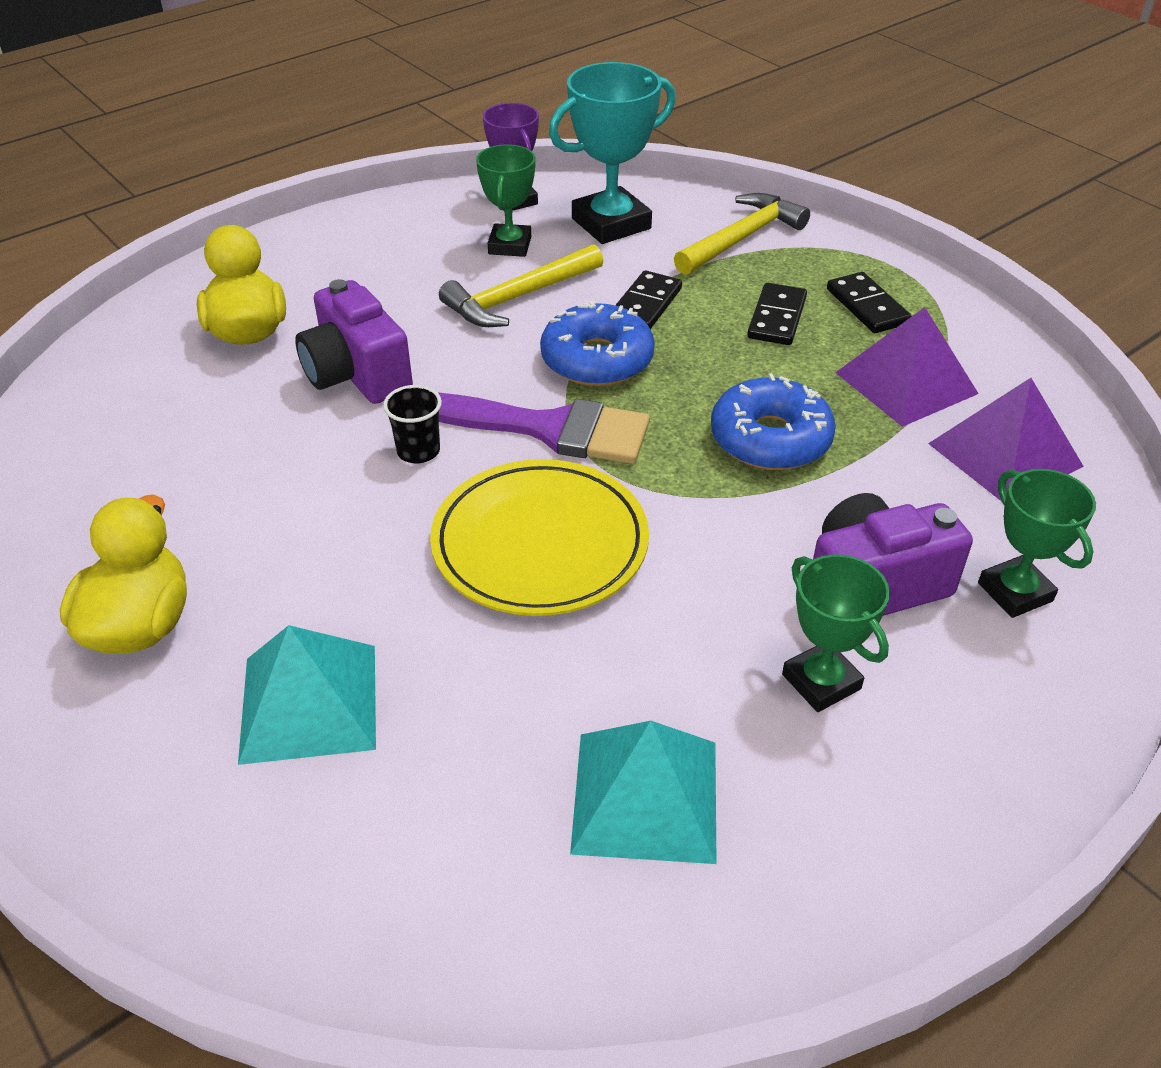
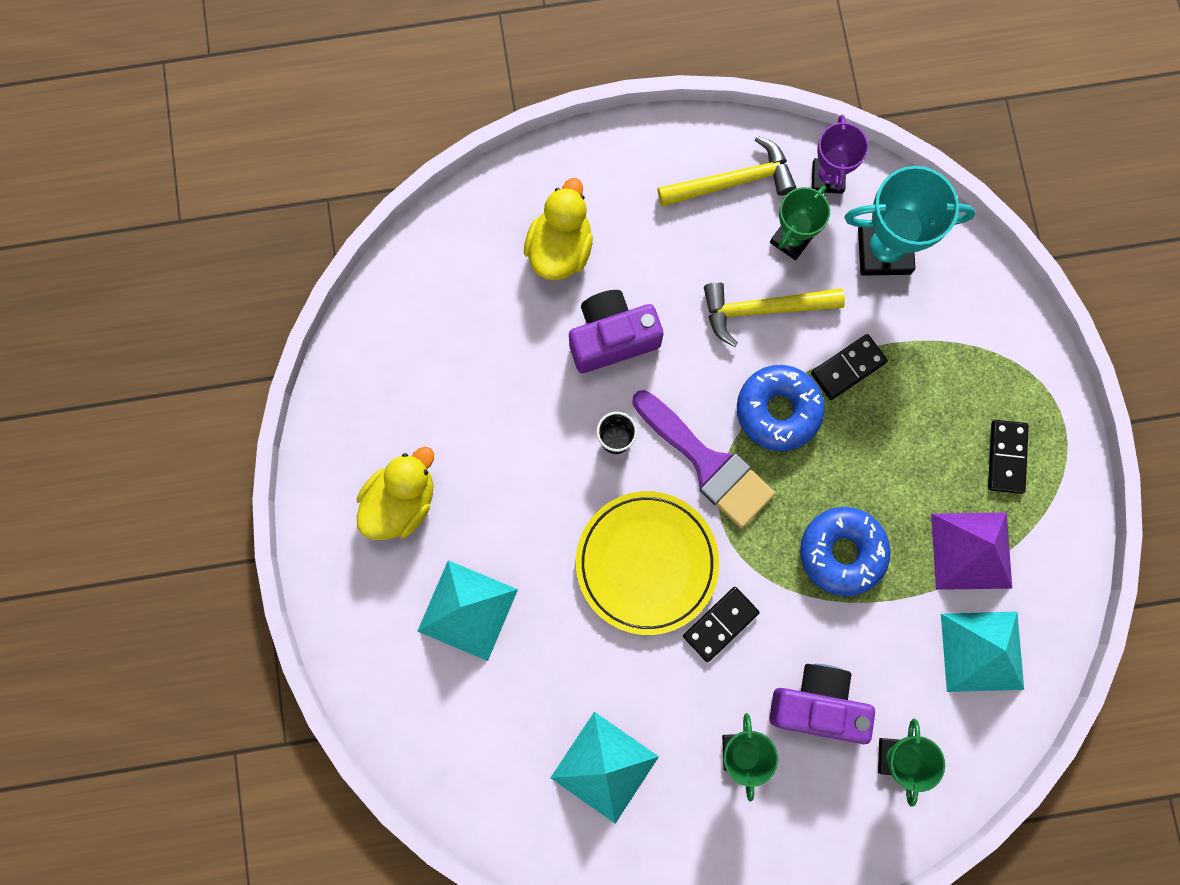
camera: 30 degrees right, 35 degrees up
(357, 374) = (612, 338): purple camera -> purple camera turned 75 degrees clockwise
(741, 238) = (972, 324): yellow hammer -> yellow hammer (733, 181)
(777, 318) = (932, 434): black domino -> black domino (720, 624)
(1005, 454) = (982, 651): purple pyramid -> turquoise pyramid

